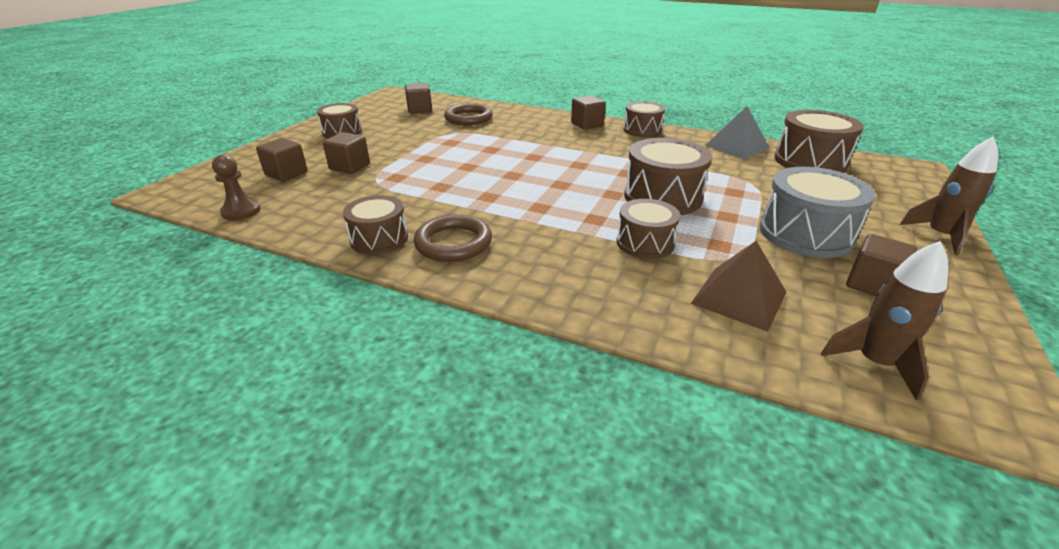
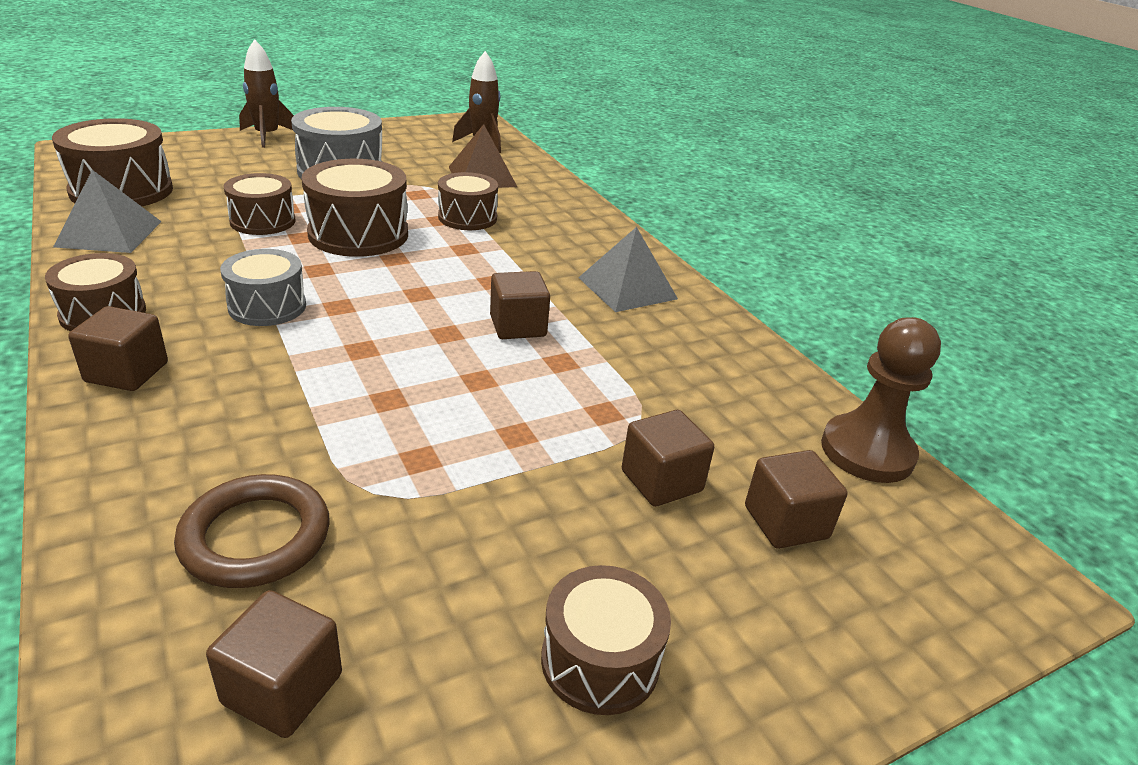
camera: 145 degrees left, 0 degrees up
(241, 211) = (867, 451): brown pawn -> brown pawn, size x1.55
(379, 239) = (698, 325): brown drum -> brown drum (263, 221)
(453, 243) = (627, 288): brown ring -> grey pyramid
(603, 153) = (267, 306): none -> grey drum
(872, 284) = (391, 148): brown cube -> brown cube (518, 326)

